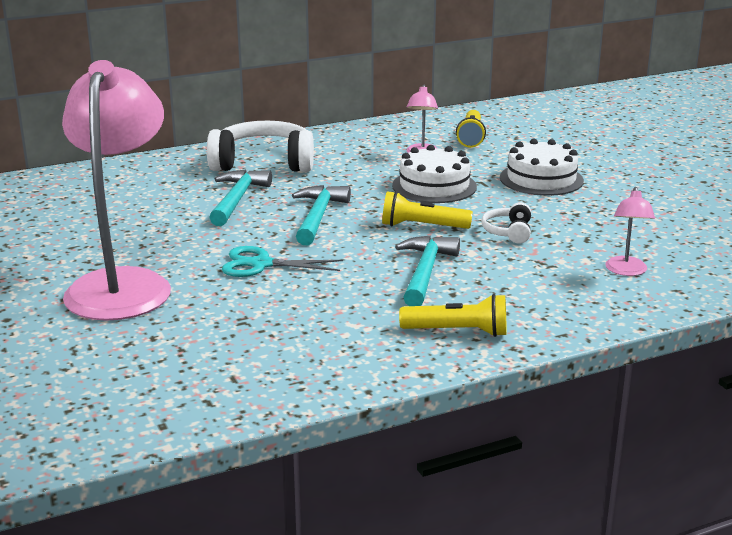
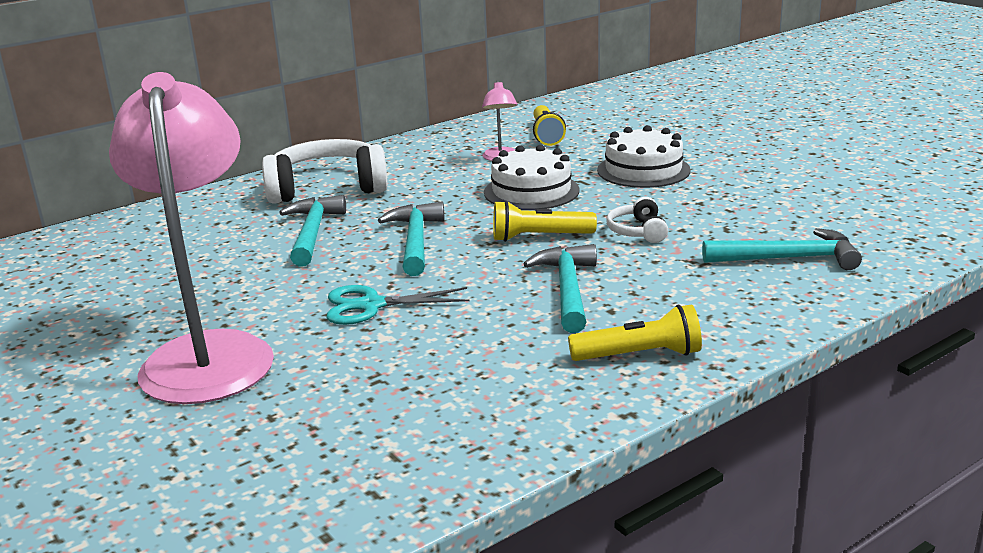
camera: 10 degrees left, 0 degrees up
(626, 271) = (788, 258): pink lamp -> turquoise hammer

